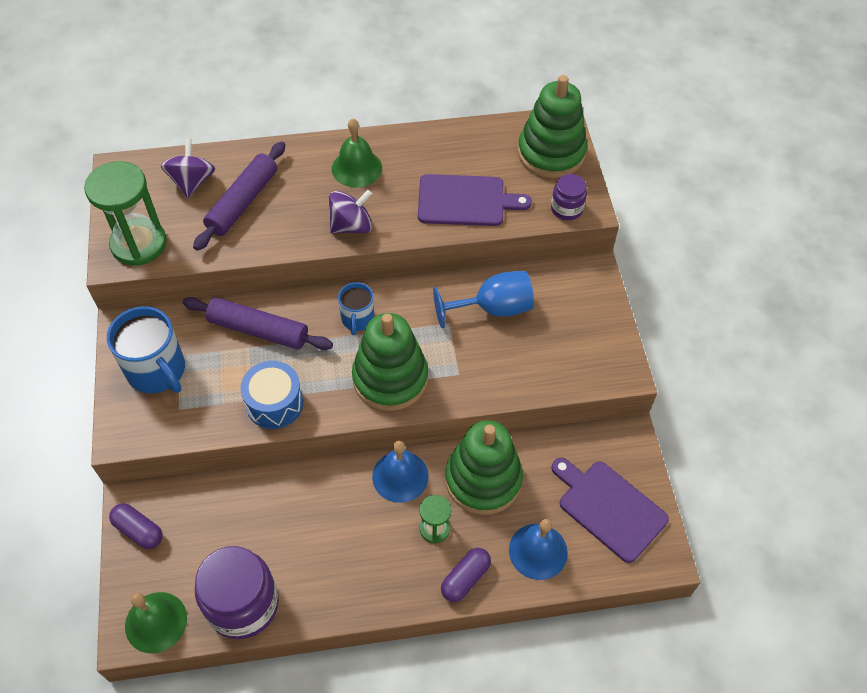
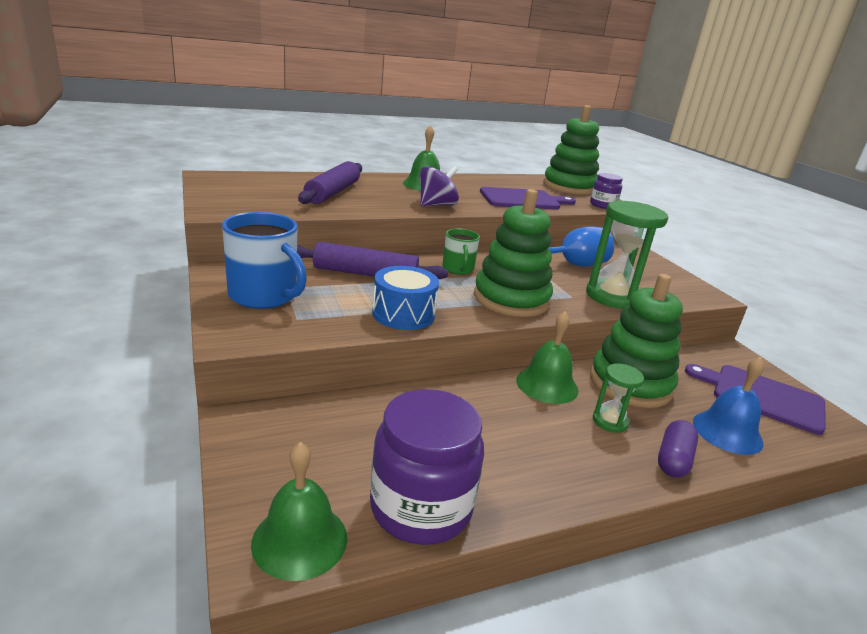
camera: 15 degrees left, 30 degrees down
(139, 244) = (238, 205): green hourglass -> green hourglass (613, 296)
(139, 530) = (254, 445): purple capsule -> none
(192, 182) = (281, 183): purple spinning top -> none
(357, 319) = (458, 269): blue mug -> green mug
(400, 476) = (547, 385): blue bell -> green bell

